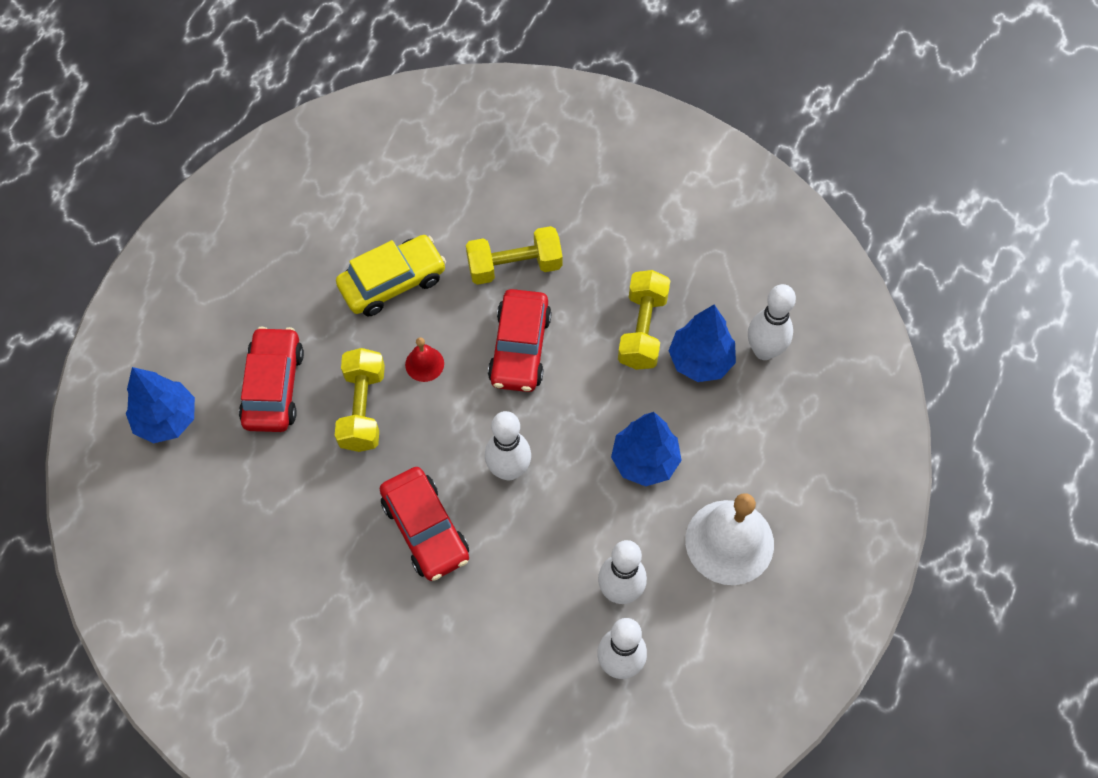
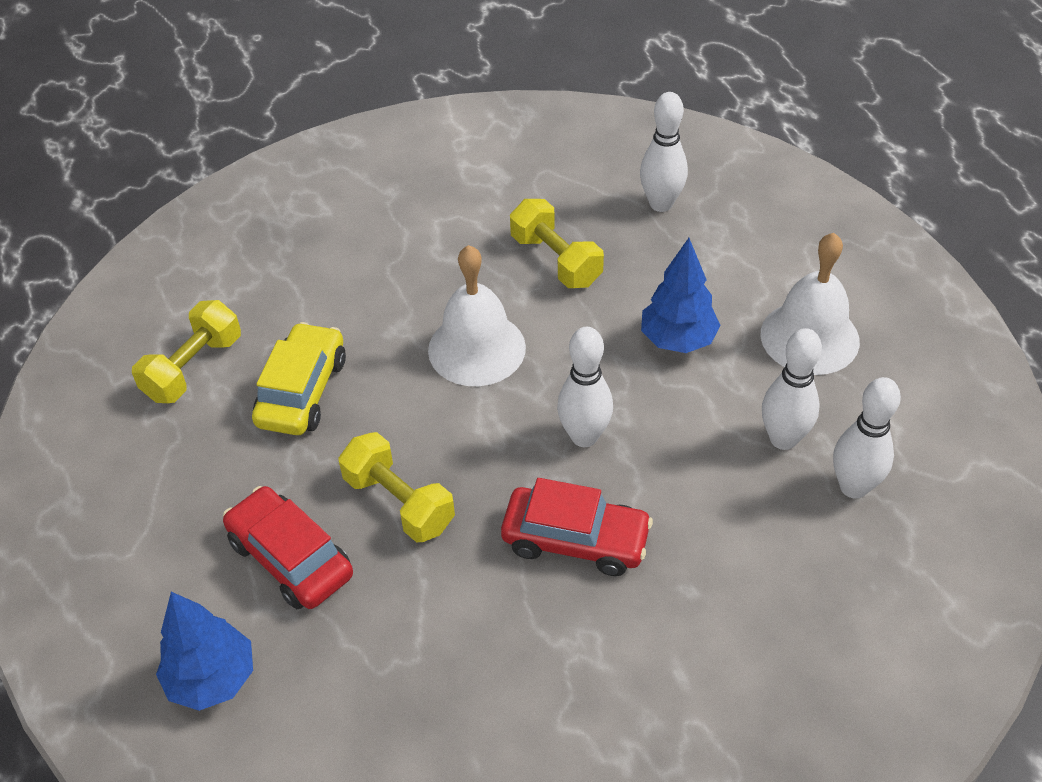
camera: 45 degrees left, 15 degrees down
(424, 364) = (410, 425): red bell -> none
(514, 266) = (396, 299): yellow dumbbell -> yellow dumbbell (193, 368)
(520, 348) = (476, 348): red car -> white bell
(700, 361) = (626, 245): blue tree -> none

